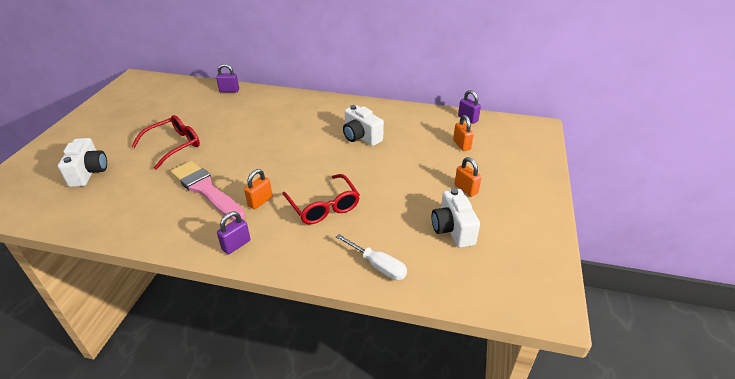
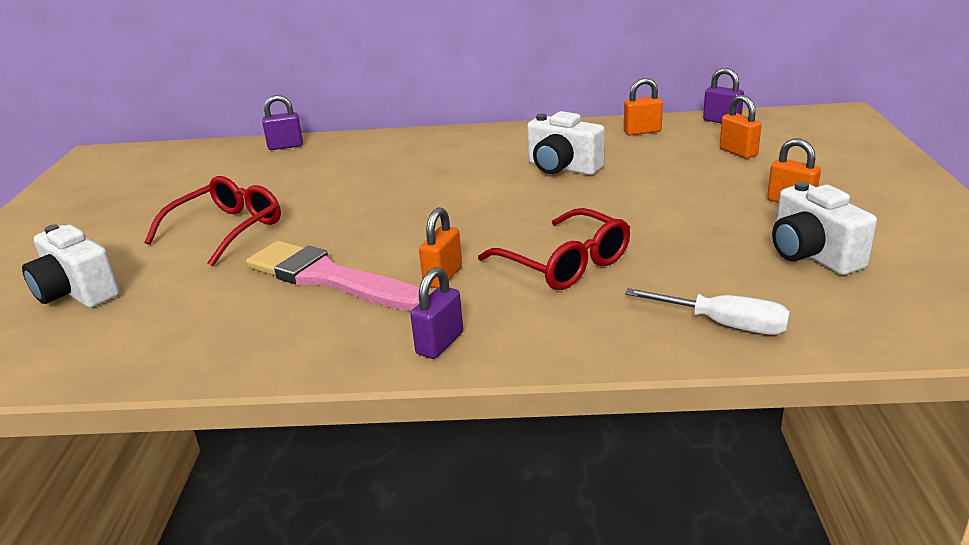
camera: 10 degrees left, 10 degrees down
(89, 172) = (77, 292): white camera -> white camera turned 150 degrees clockwise
(419, 118) = (642, 131): none -> orange padlock

